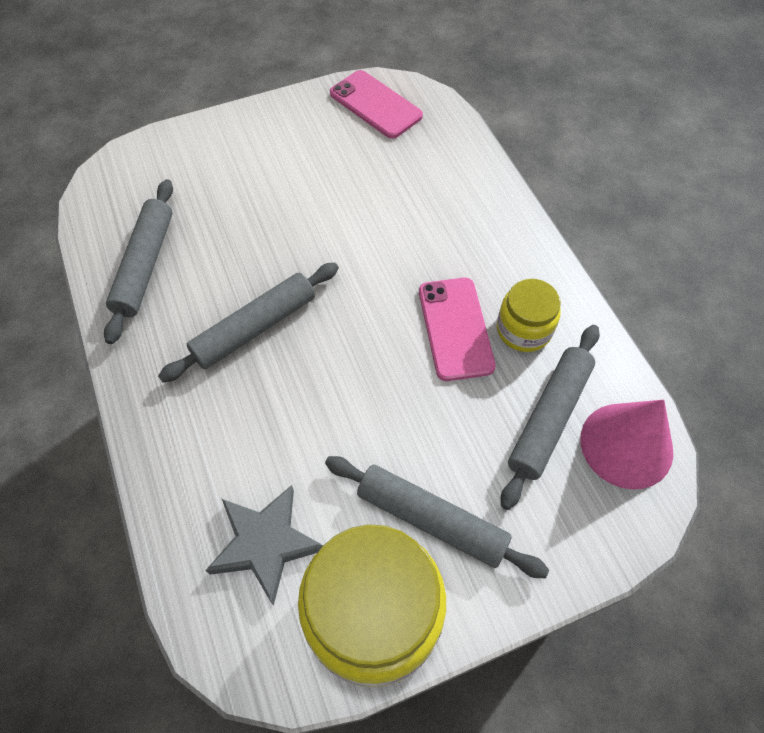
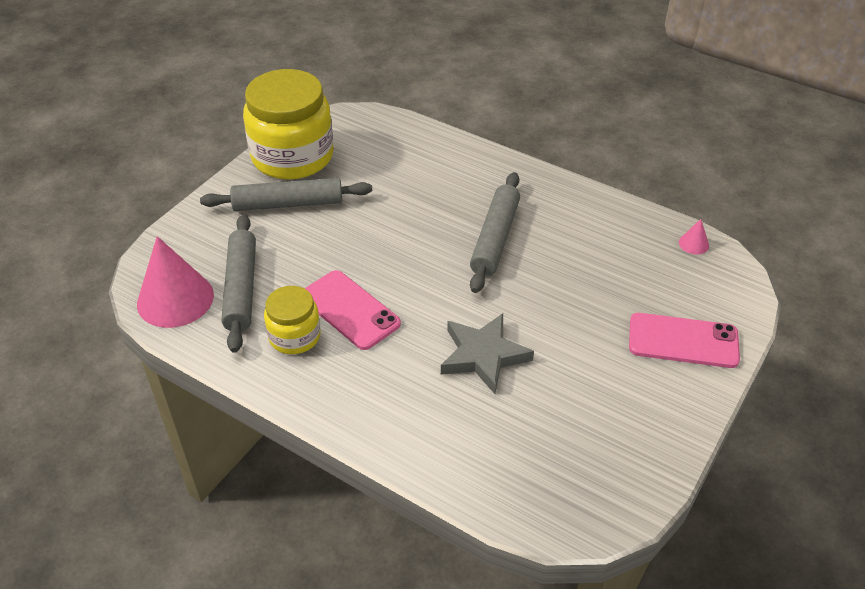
camera: 145 degrees right, 15 degrees down
(97, 218) = (693, 244): none -> pink cone
(145, 265) = (617, 234): grey rolling pin -> none
(265, 543) = (377, 154): grey star -> grey star (483, 355)
(375, 105) = (602, 479): pink phone -> pink phone (683, 341)

